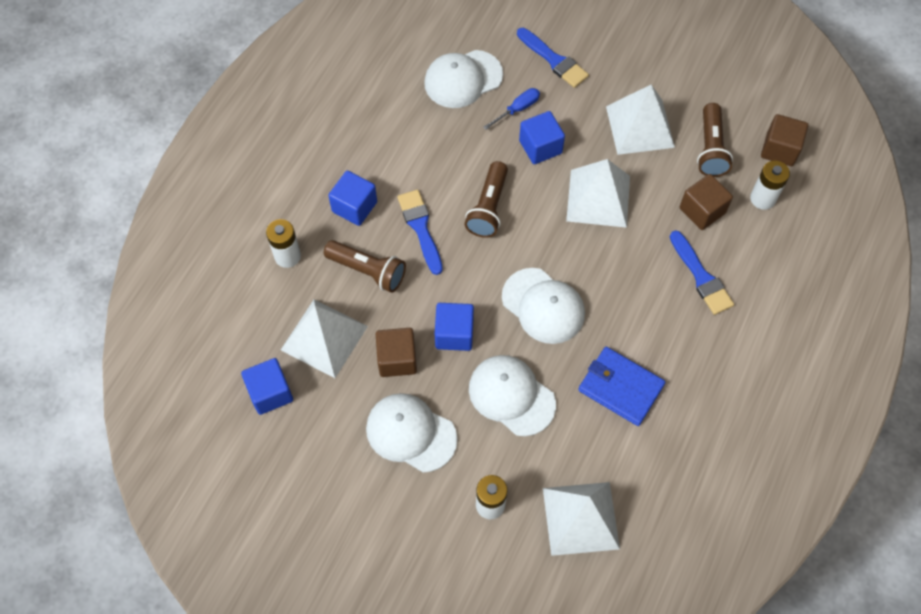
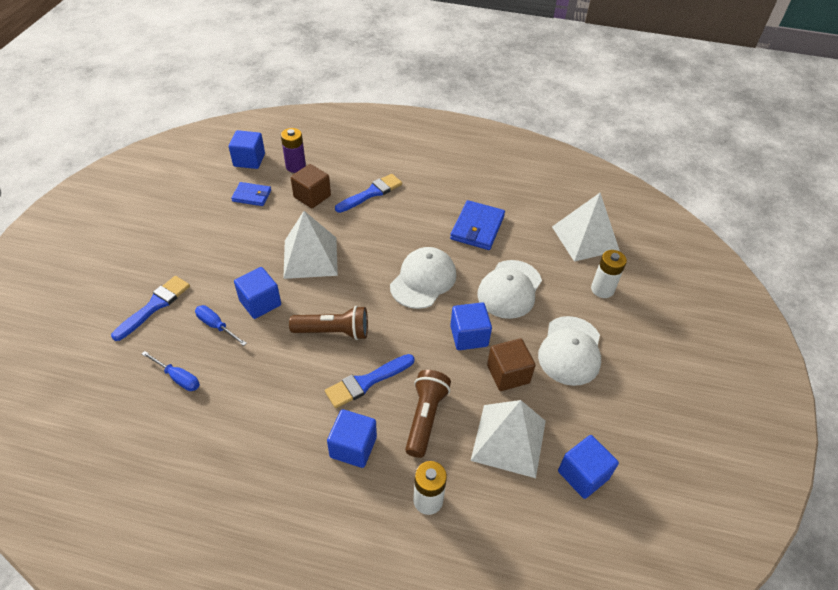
camera: 105 degrees left, 15 degrees down
(463, 79) = (178, 378): white cap -> blue screwdriver
(639, 126) = (232, 238): white pyramid -> none
(710, 148) = (252, 196): brown flashlight -> blue wallet
(762, 198) = (295, 166): white battery -> purple battery
(779, 149) = (249, 160): brown cube -> blue cube

